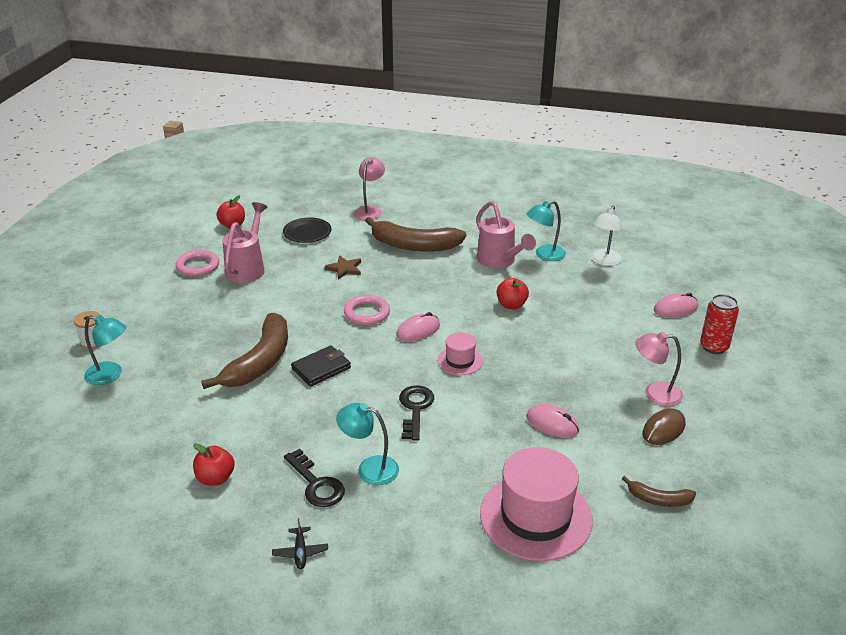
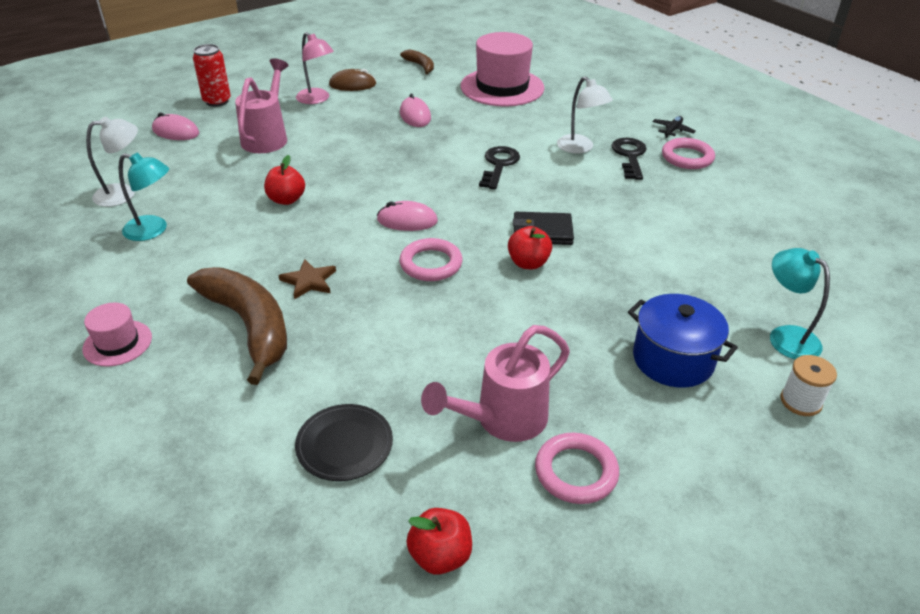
camera: 140 degrees left, 5 degrees up
(177, 330) = (673, 359): none -> blue pot
(215, 478) = (710, 192): red apple -> red apple (528, 263)
(260, 362) = (599, 268): brown banana -> none
(261, 515) = (687, 157): none -> pink ring
(344, 269) = (379, 338): brown star -> brown star (309, 281)
(369, 468) = (580, 148): turquoise lamp -> white lamp
(370, 210) = (197, 436): pink lamp -> none
(415, 409) = (499, 165): black key -> black key turned 150 degrees clockwise
(460, 361) = (411, 179): pink hat -> pink hat (117, 343)
(499, 261) = (206, 248): pink watering can -> pink watering can (267, 137)

